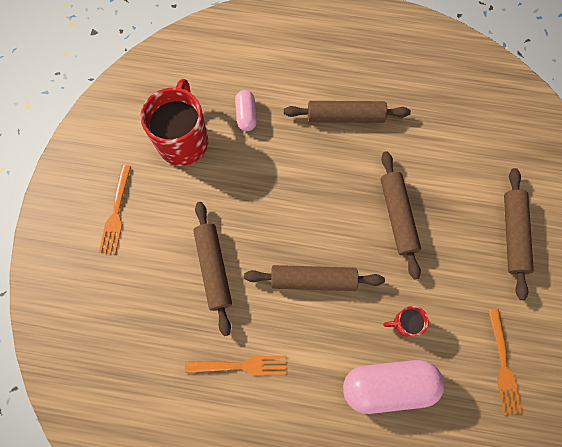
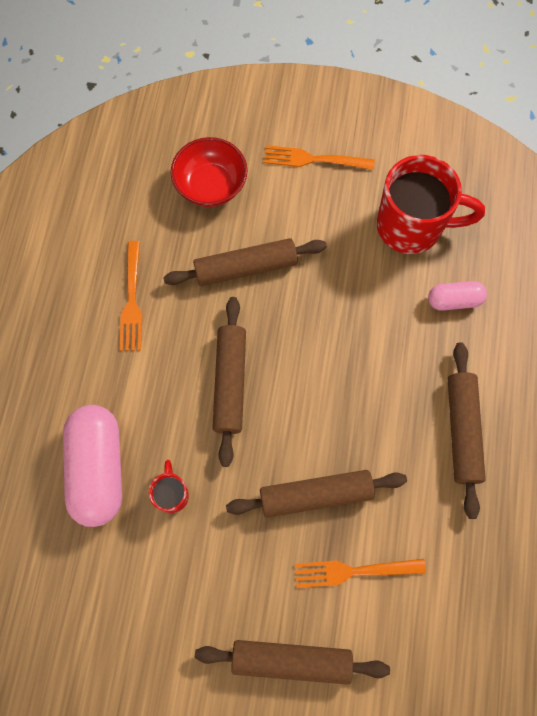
camera: 90 degrees right, 0 degrees up
(133, 299) = (211, 185): none -> red bowl
(503, 365) = (113, 620): orange fork -> orange fork (353, 571)

